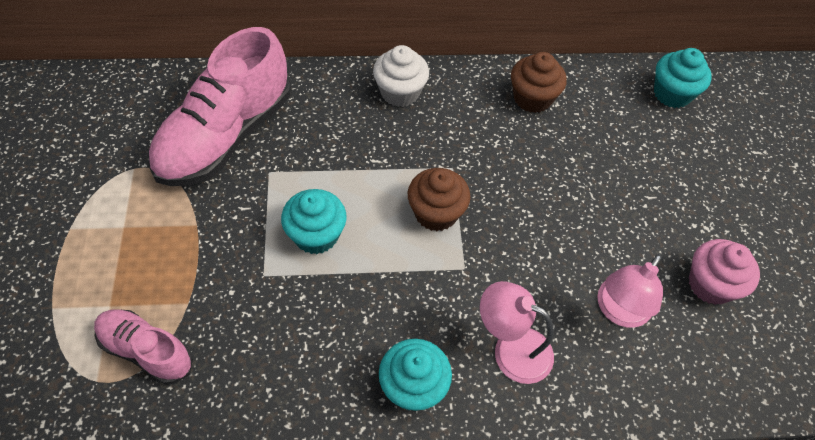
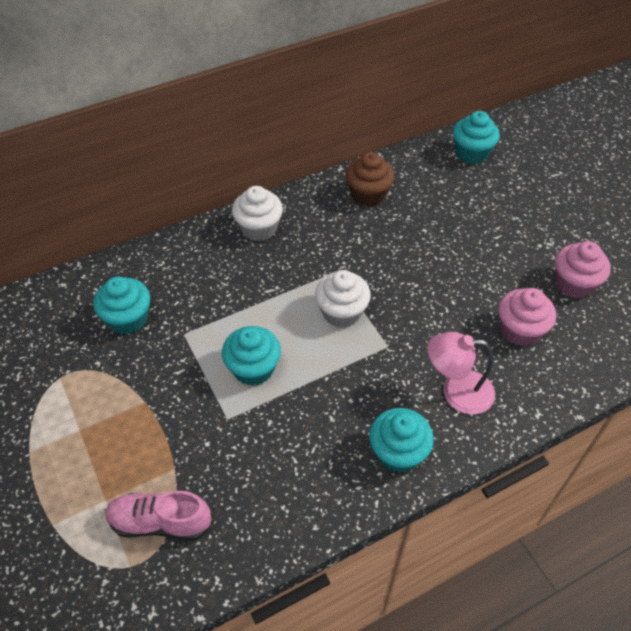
camera: 20 degrees left, 5 degrees down
(225, 136) = (128, 319): pink shoe -> turquoise cupcake
(436, 213) = (341, 312): brown cupcake -> white cupcake
(618, 311) = (520, 330): pink lamp -> pink cupcake

